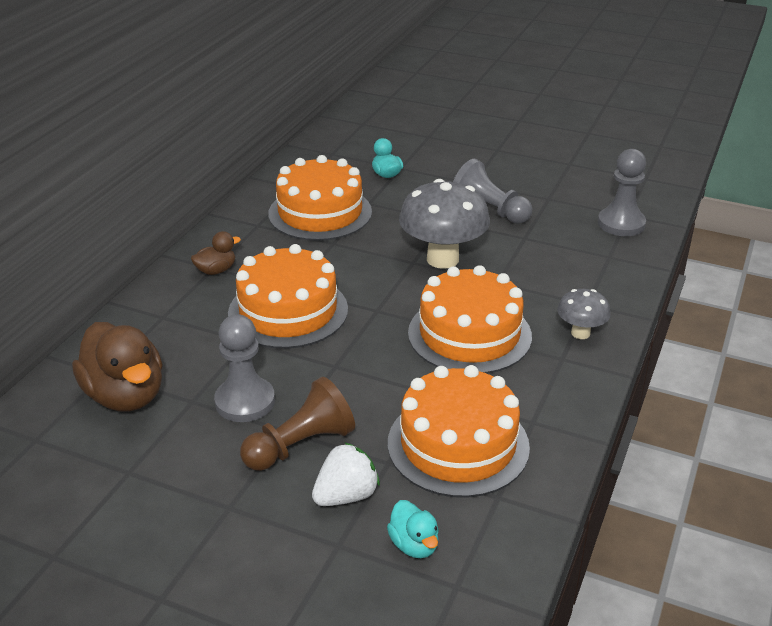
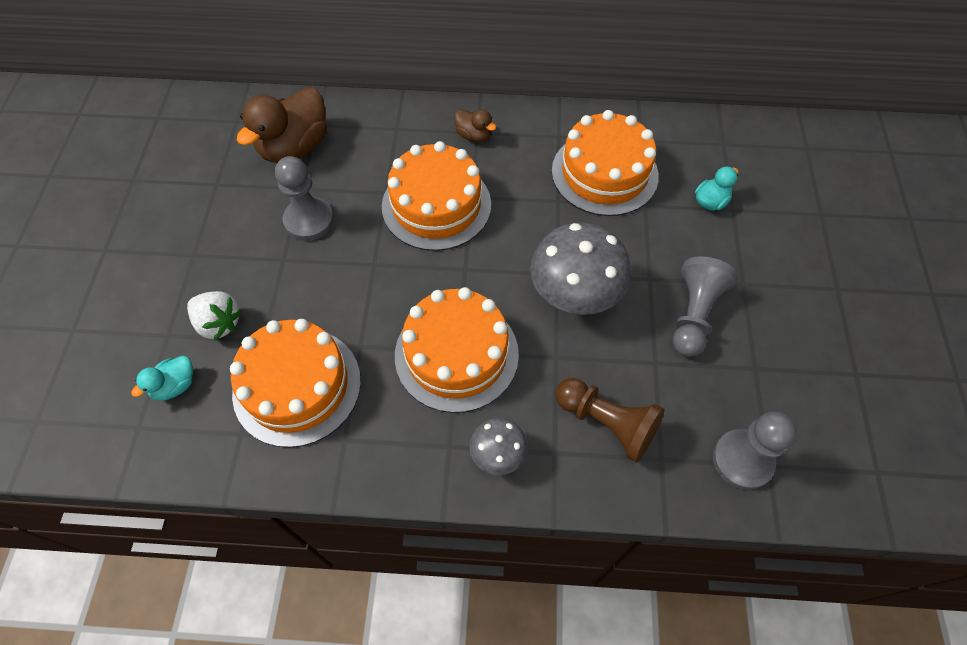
camera: 70 degrees right, 25 degrees up
(300, 445) = (268, 274): brown pawn -> brown pawn (607, 423)

